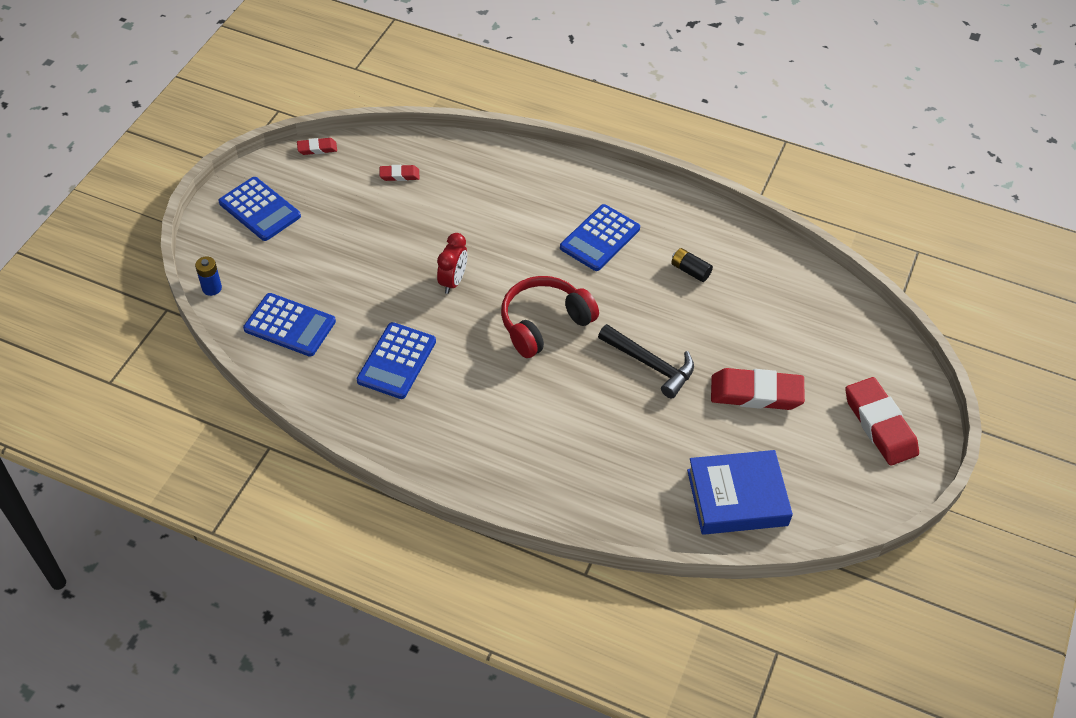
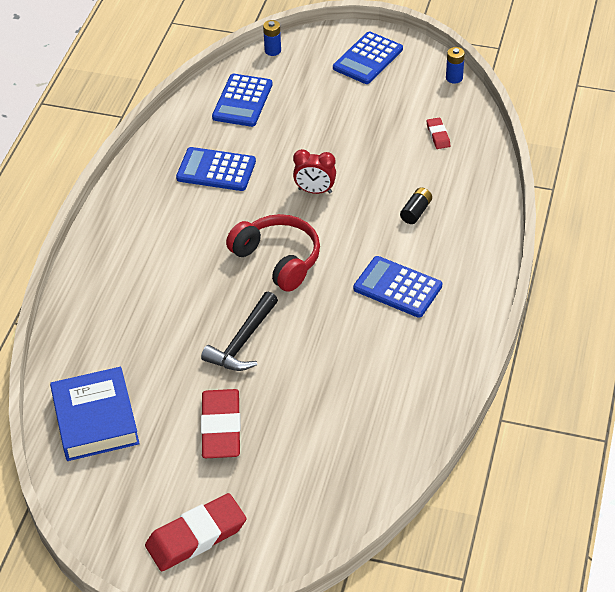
camera: 85 degrees right, 5 degrees down
(317, 148) = (454, 78): red eraser -> blue battery
(690, 271) = (372, 363): black battery -> black battery (416, 212)

